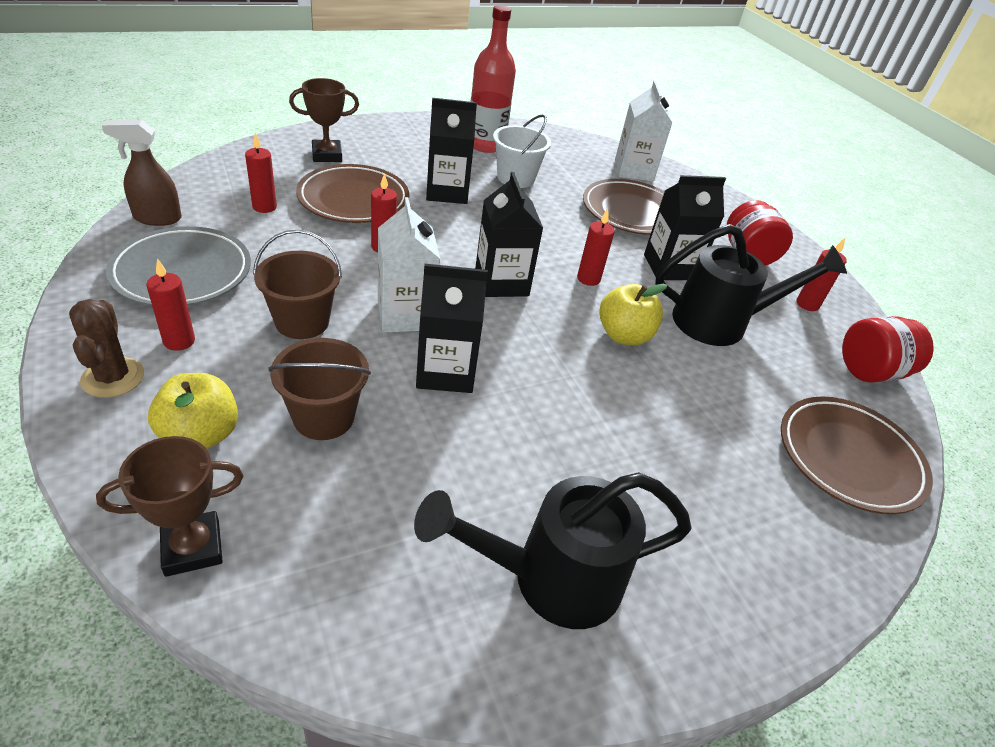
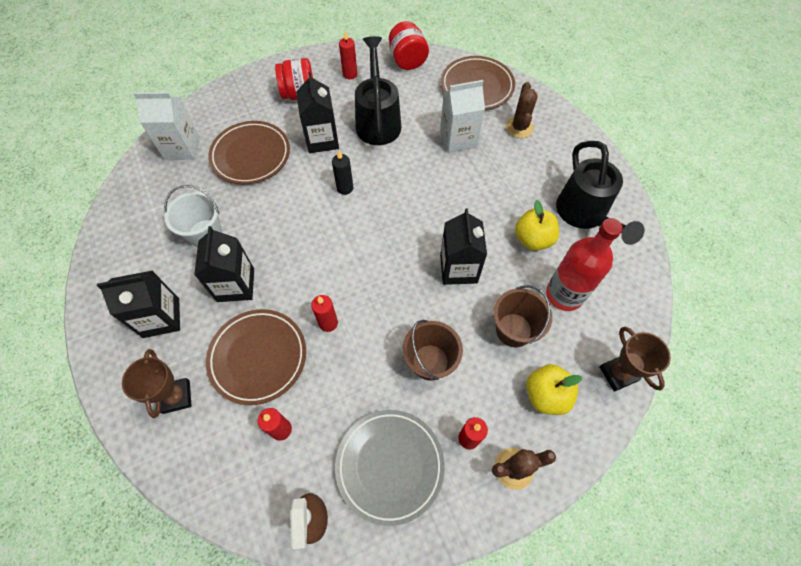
camera: 85 degrees left, 20 degrees up
(405, 315) = (408, 297): white carton -> white carton (458, 139)
(485, 145) = (142, 259): red bottle -> red bottle (564, 294)
(501, 282) = (359, 240): black carton -> black carton (161, 318)
(588, 279) = (345, 188): red candle -> black candle
(624, 335) = (402, 172): yellow apple -> yellow apple (532, 239)
(762, 508) = (519, 127): none -> brown cactus

